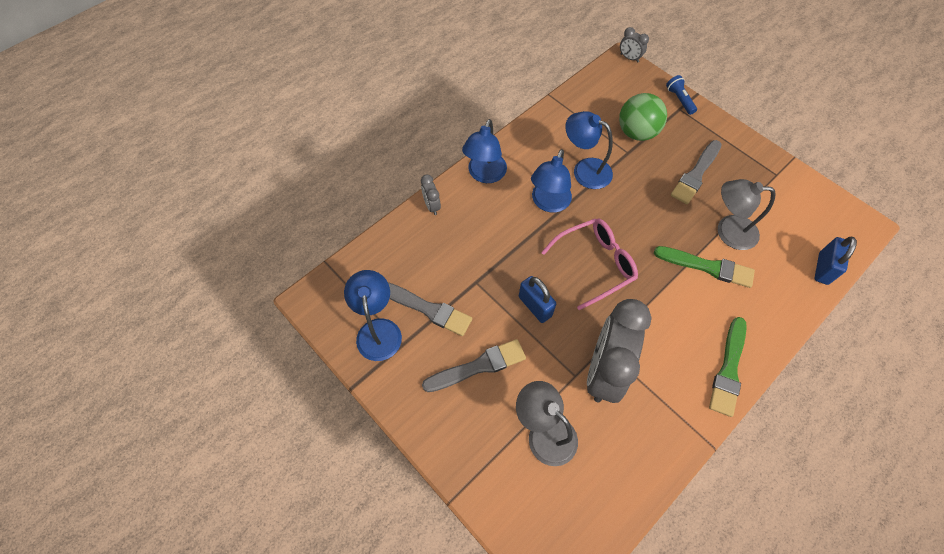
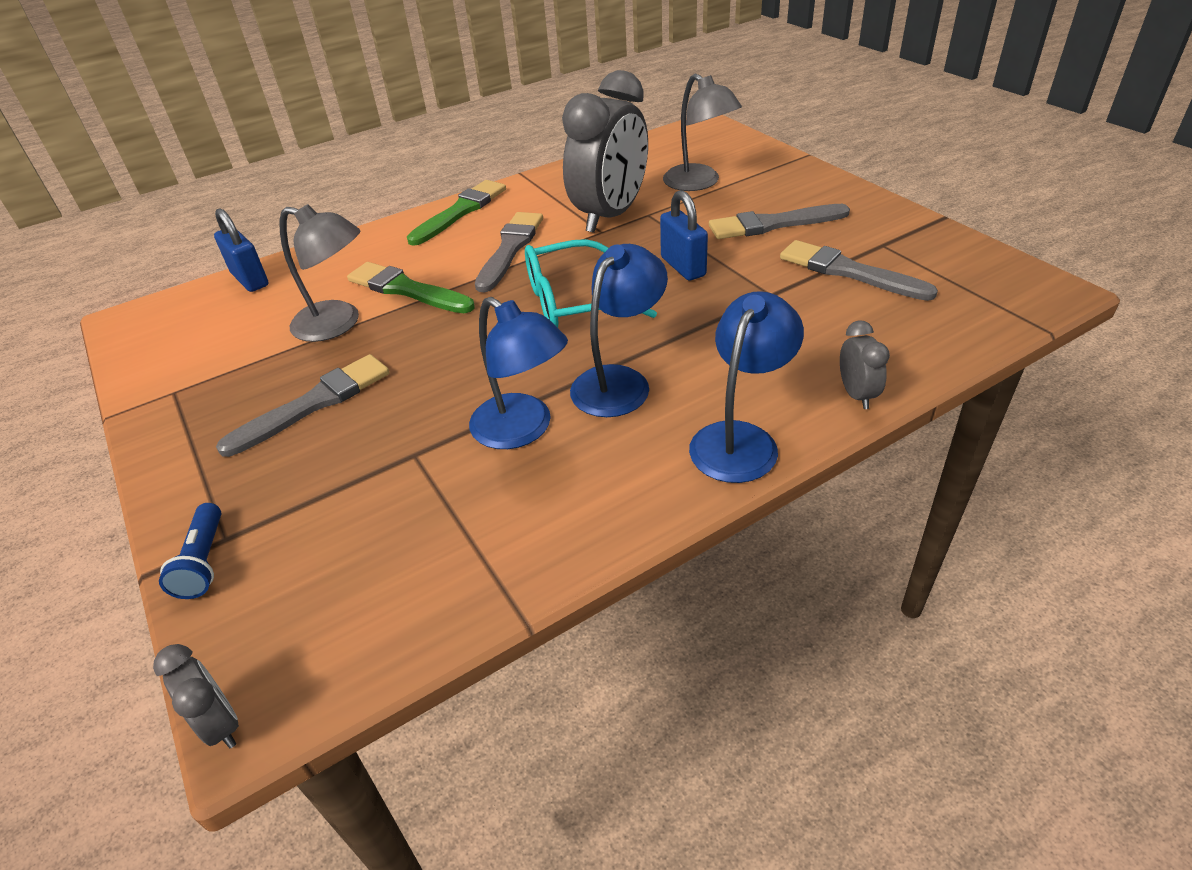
camera: 165 degrees left, 20 degrees down
(378, 330) = (923, 257): blue lamp -> none
(595, 264) = (573, 301): pink glasses -> turquoise glasses
(636, 132) = (366, 492): green ball -> none
(662, 318) = (510, 249): none -> grey brush
(823, 268) = (250, 280): blue padlock -> blue padlock turned 75 degrees counterclockwise

